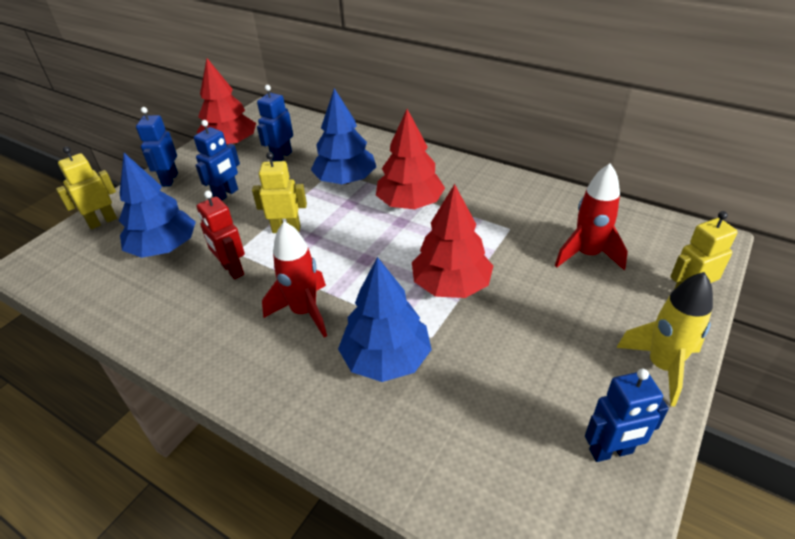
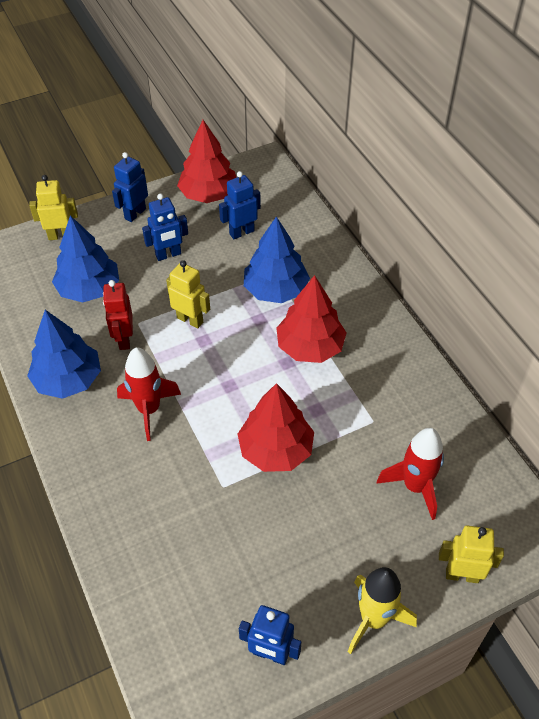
camera: 30 degrees right, 10 degrees up
(386, 359) = (177, 485): blue tree -> blue tree (68, 379)

